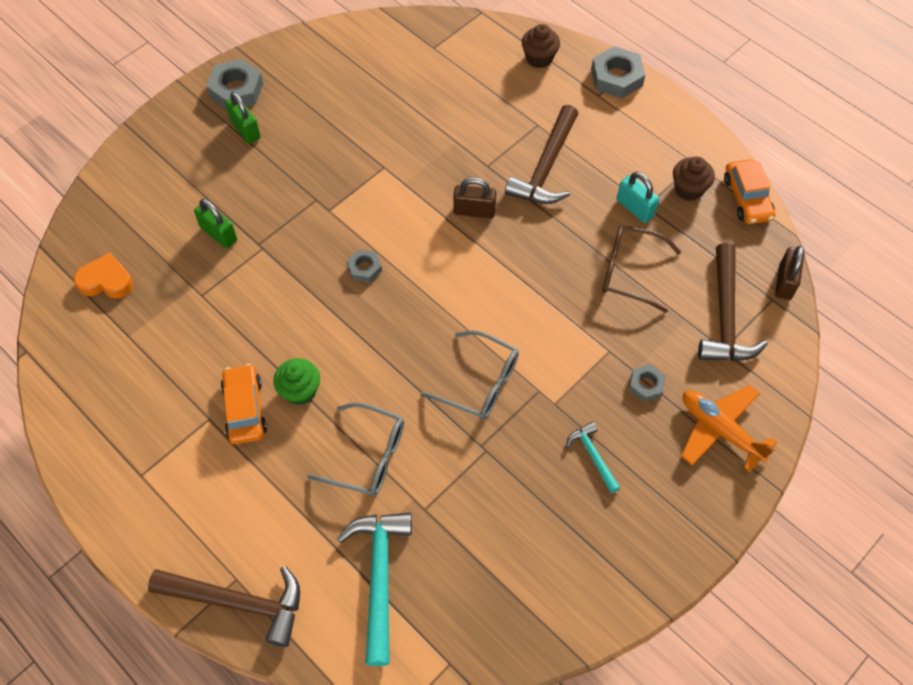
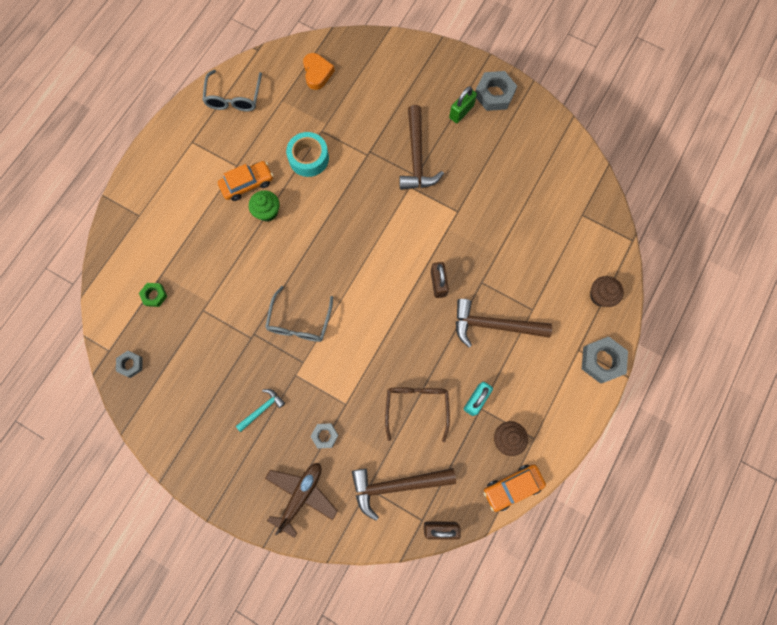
camera: 75 degrees right, 15 degrees up
(219, 234) = (370, 125): green padlock -> none
(237, 320) = (309, 158): none -> turquoise tape
(238, 602) = (125, 221): brown hammer -> brown hammer (417, 157)
(364, 268) = (369, 223): grey nut -> grey nut (130, 364)
(368, 456) = (231, 266): grey glasses -> grey glasses (234, 98)
(379, 577) = (154, 295): turquoise hammer -> green nut
(720, 430) = (301, 495): orange plane -> brown plane

